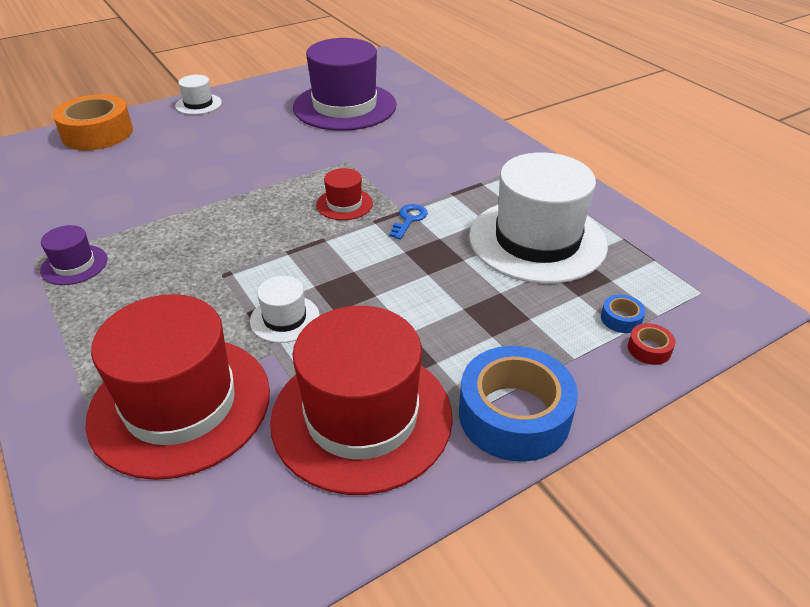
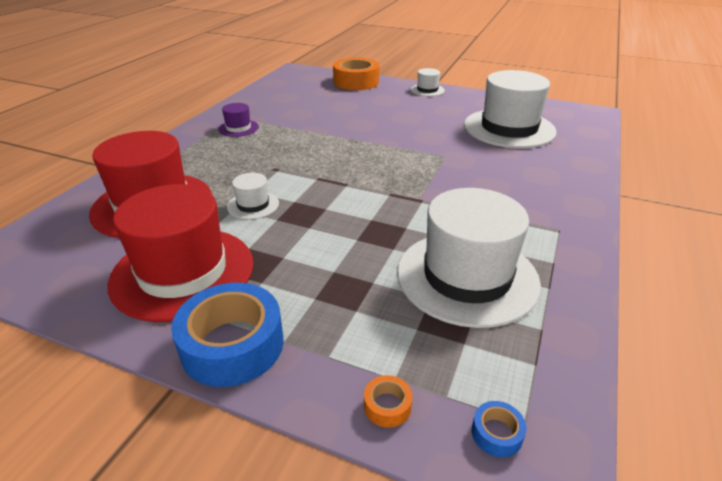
camera: 55 degrees right, 5 degrees down
(344, 204) = (394, 175): red hat -> none
(345, 106) = (509, 128): purple hat -> white hat
(409, 219) = (412, 206): blue key -> none
(621, 319) = (413, 370): blue tape -> blue tape (496, 433)
(649, 349) = (387, 406): red tape -> orange tape

